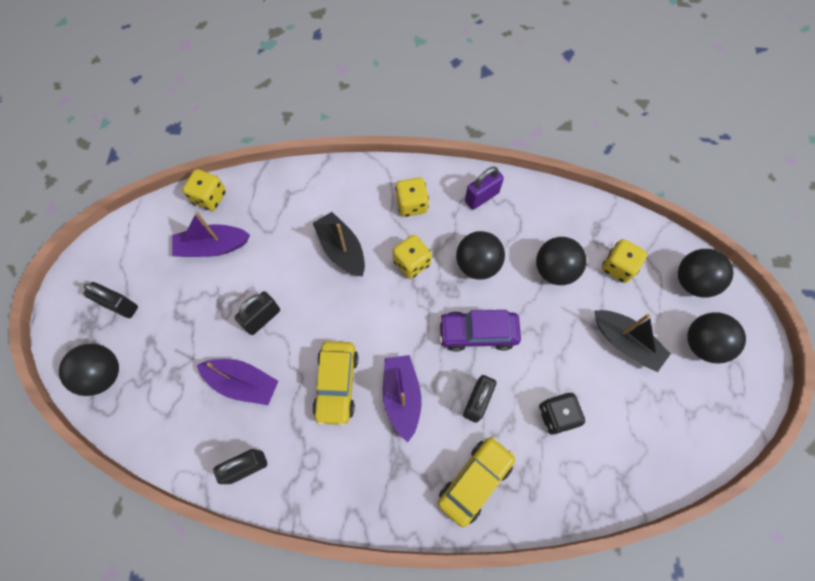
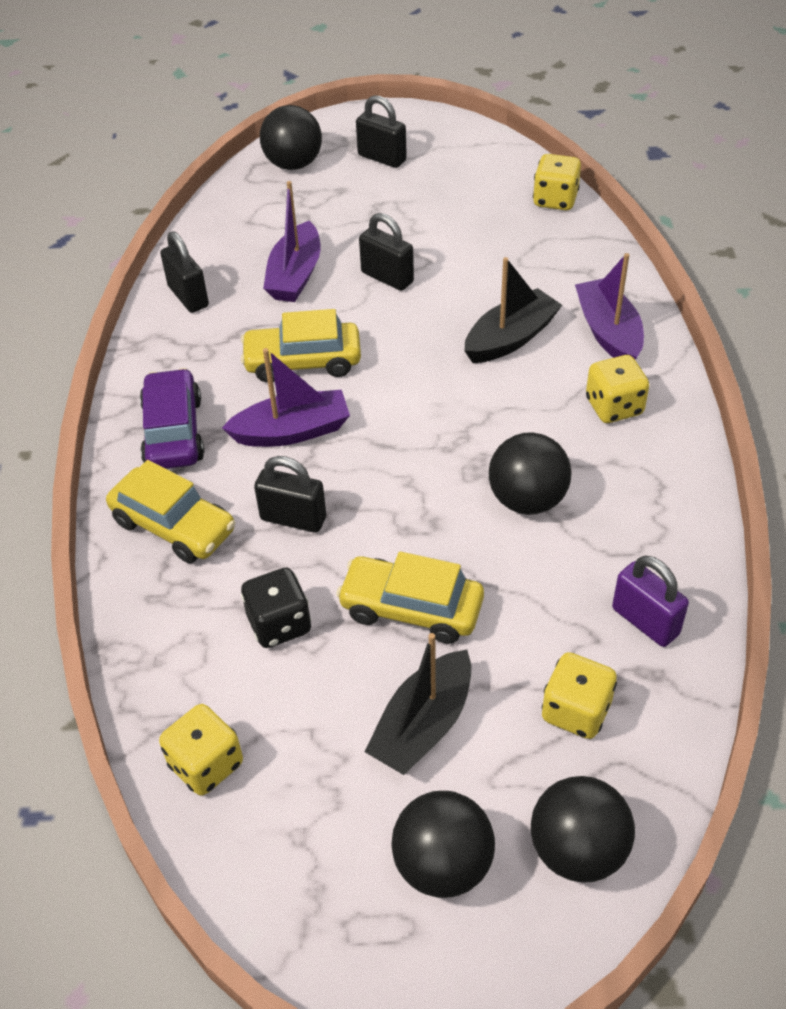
camera: 85 degrees right, 20 degrees down
(119, 305) = (382, 158): black padlock -> black padlock turned 75 degrees counterclockwise
(213, 247) = (481, 216): purple boat -> purple boat (608, 332)
(411, 263) = (509, 418): yellow dice -> yellow dice (206, 764)
(478, 333) = (405, 510): purple car -> purple car (173, 432)
(481, 197) = (659, 495): purple padlock -> purple padlock (645, 621)
(550, 339) = (411, 608): none -> yellow car
(554, 270) = (544, 609): black ball -> none

